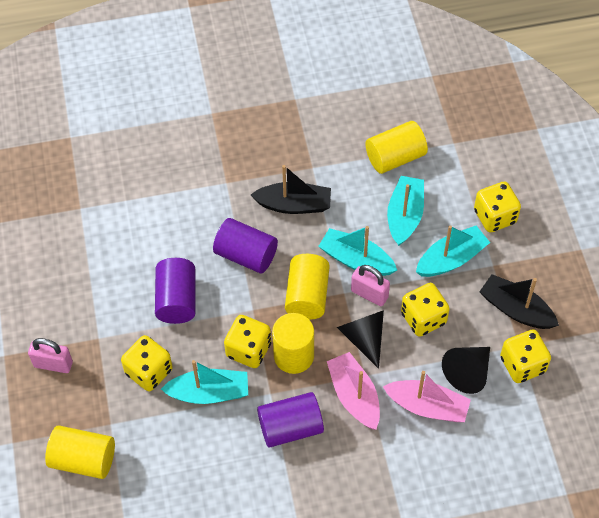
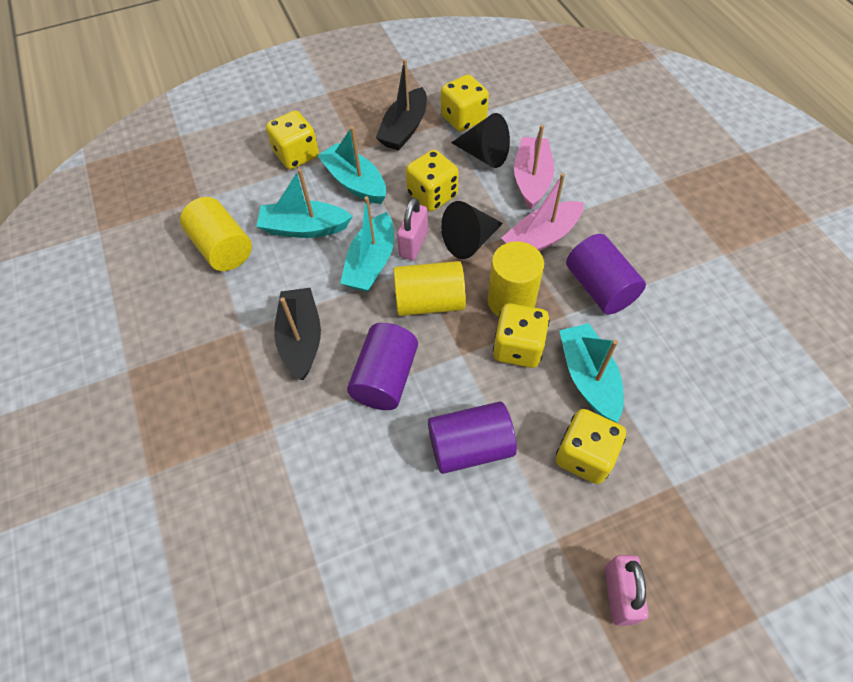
camera: 100 degrees left, 0 degrees up
(83, 459) = (737, 506): yellow cylinder -> none

